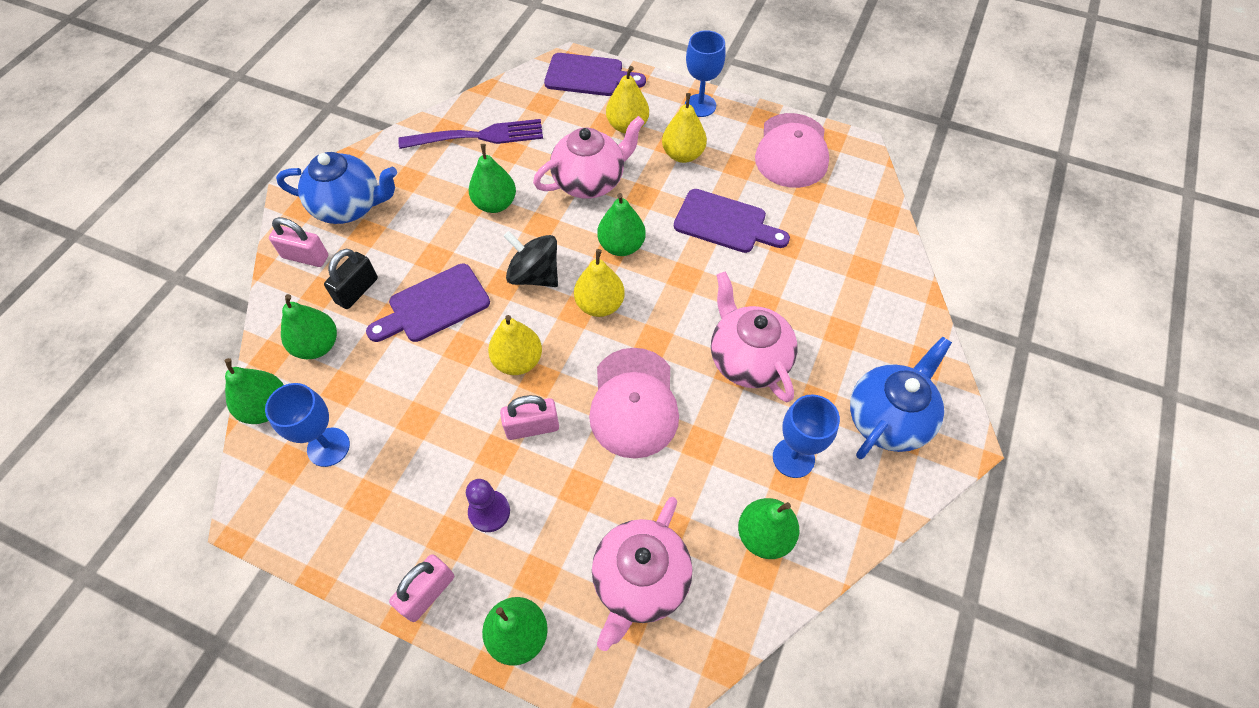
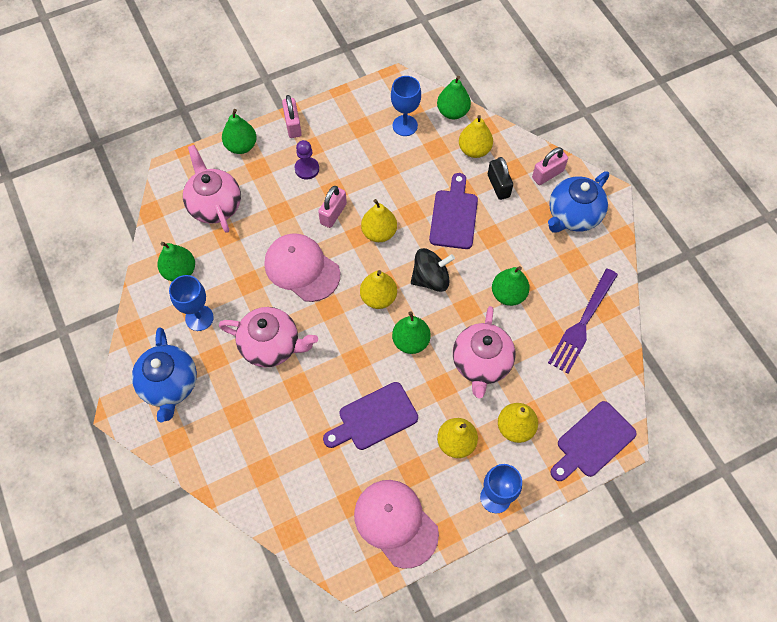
camera: 130 degrees right, 5 degrees up
(317, 345) = (474, 150): green pear -> yellow pear

